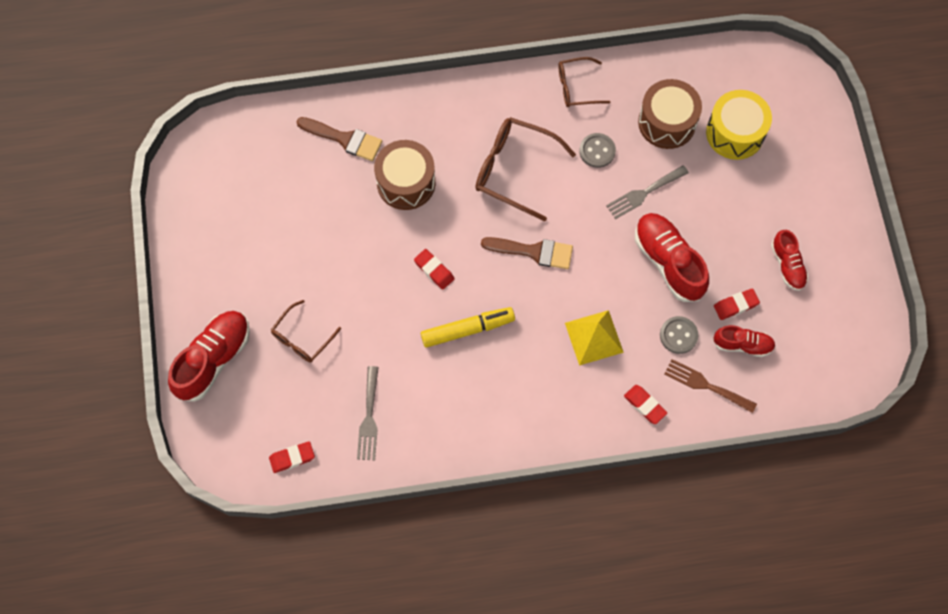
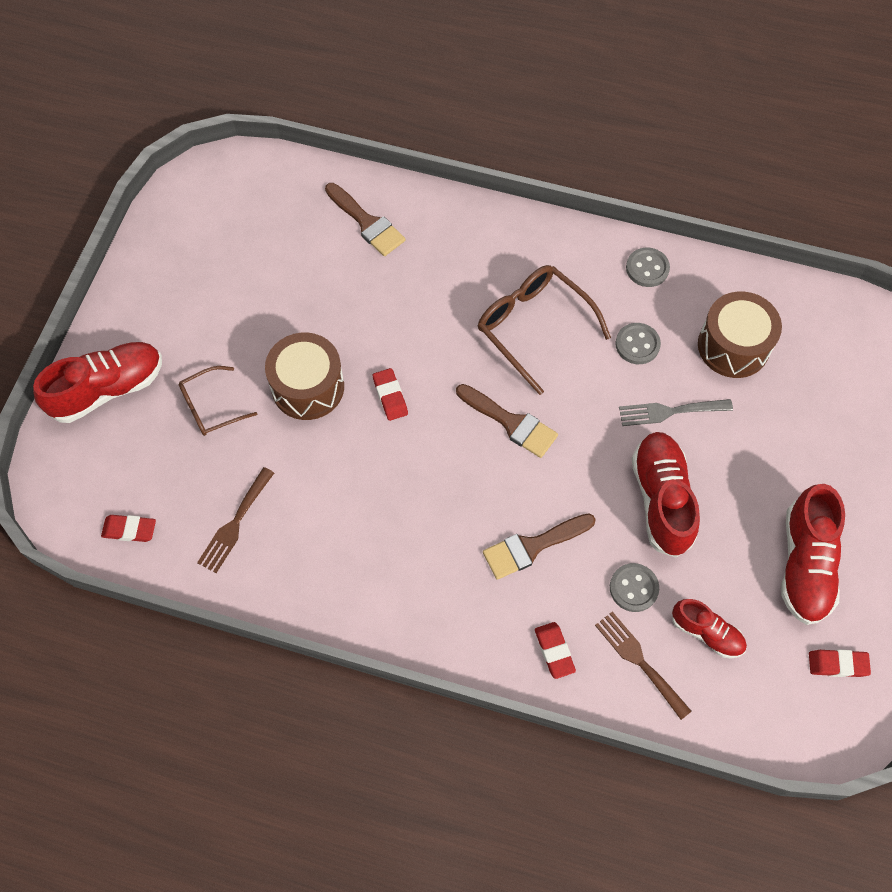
camera: 25 degrees right, 5 degrees down
(369, 418) = (235, 524): grey fork -> brown fork
(406, 183) = (408, 293): brown drum -> brown drum (308, 387)
(467, 329) = (393, 475): yellow marker -> none
(576, 87) = (647, 268): brown glasses -> grey button
(593, 337) = (532, 546): yellow pyramid -> brown brush
(735, 133) = (809, 389): yellow drum -> none
(735, 305) = (719, 583): red eraser -> red eraser (837, 664)
(787, 265) = (805, 564): red shoe -> red shoe, size x1.70

